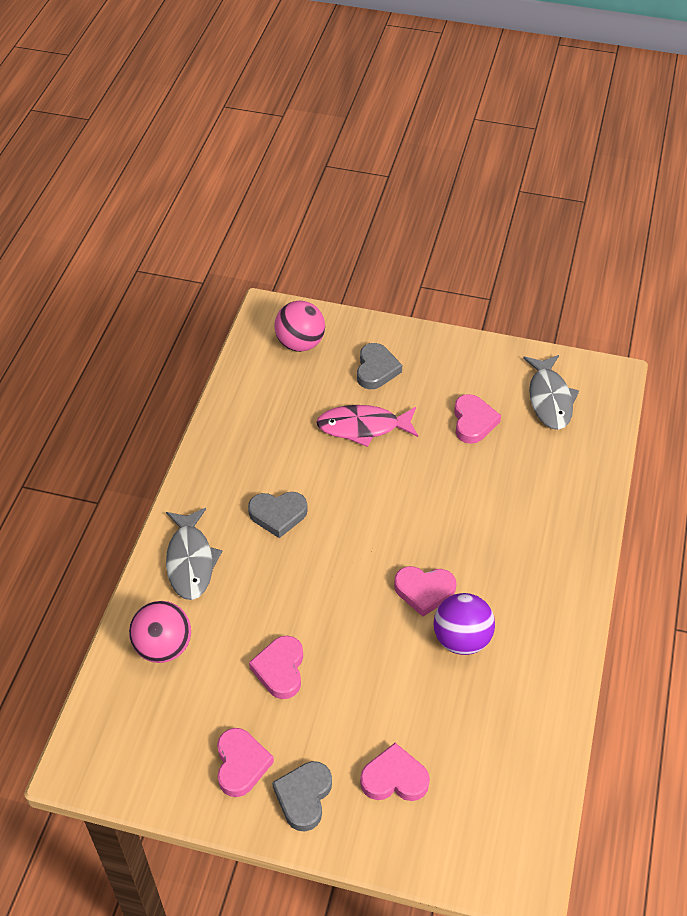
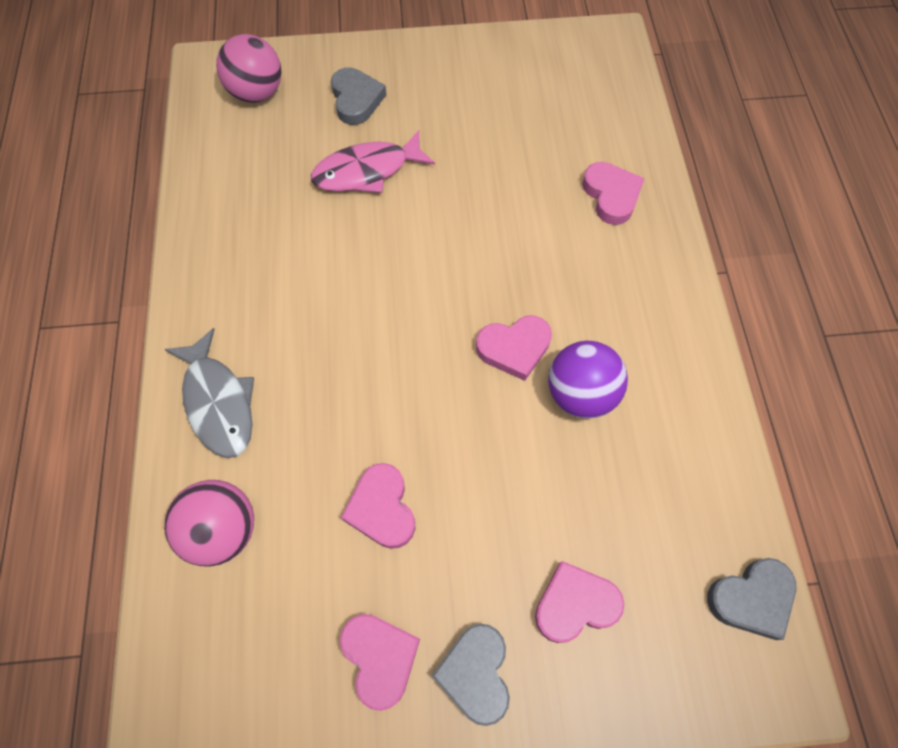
camera: 20 degrees left, 15 degrees up
(278, 515) = (306, 308): grey heart -> grey heart (751, 599)
(473, 422) = (488, 129): pink heart -> pink heart (611, 195)
(549, 399) = (559, 81): grey fish -> none

